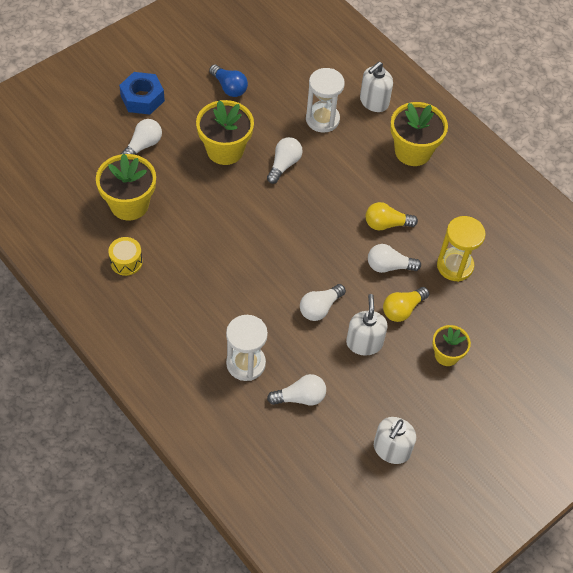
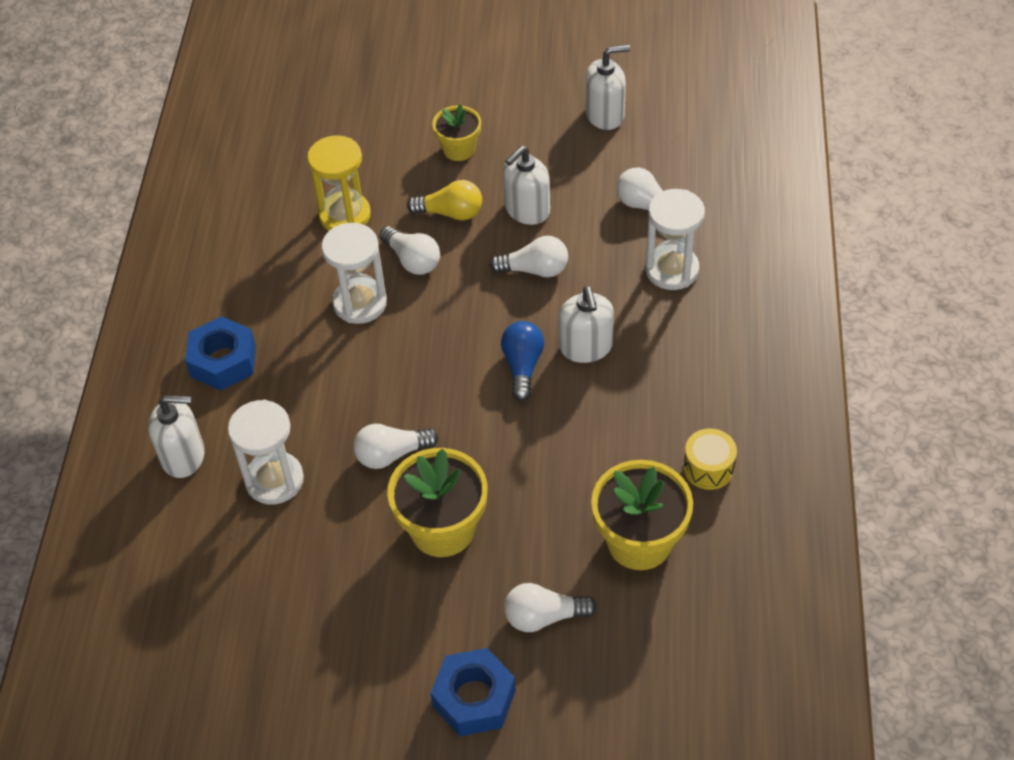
camera: 130 degrees left, 5 degrees down
(229, 87) = (337, 622): blue light bulb -> blue light bulb (522, 366)
(247, 282) = (586, 347): none -> white soap dispenser
(386, 224) = (360, 303): yellow light bulb -> white hourglass
(413, 151) = (223, 361): yellow flower pot -> blue nut

